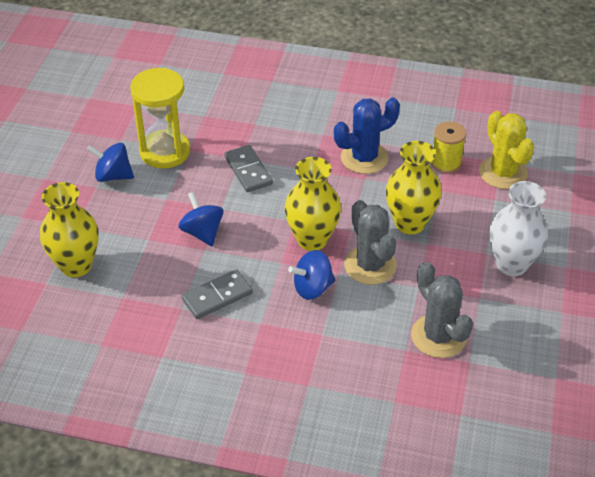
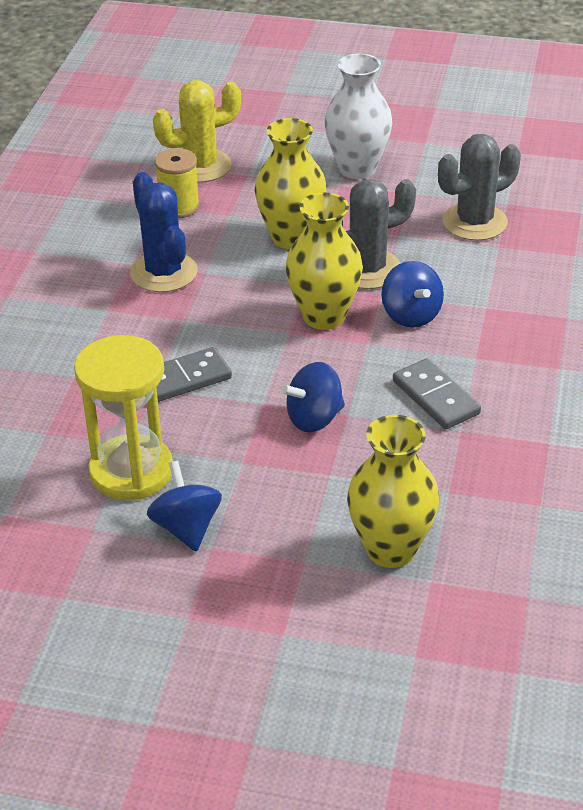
camera: 90 degrees left, 5 degrees down
(113, 176) = (186, 528): blue spinning top -> blue spinning top turned 150 degrees clockwise

